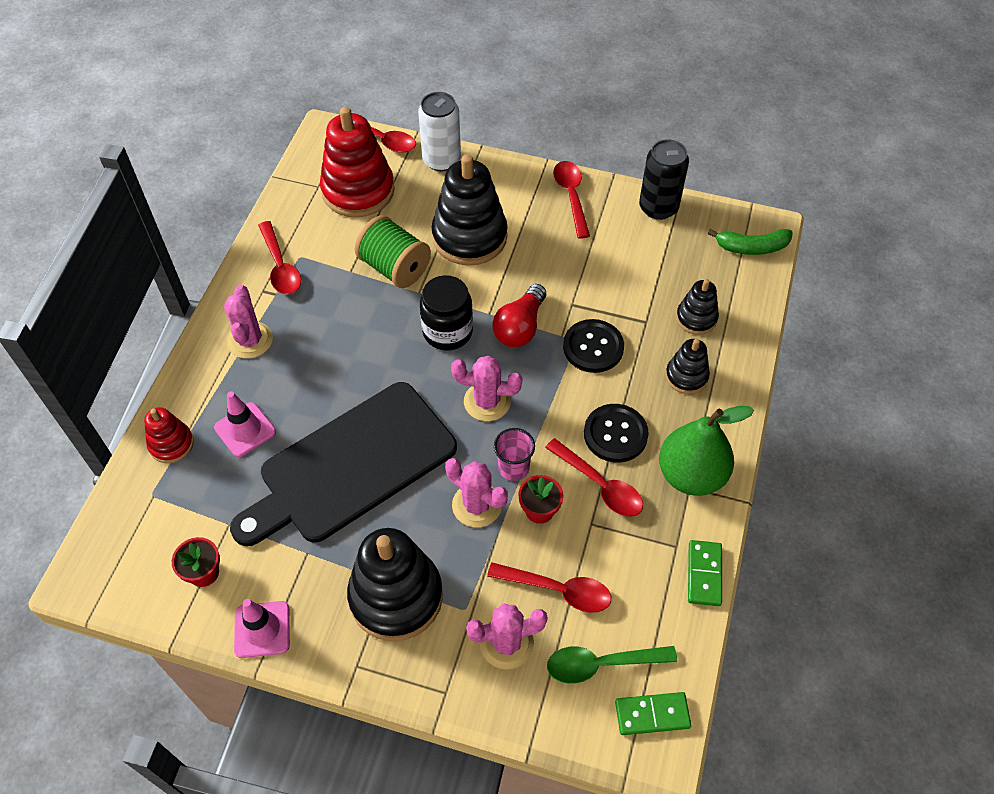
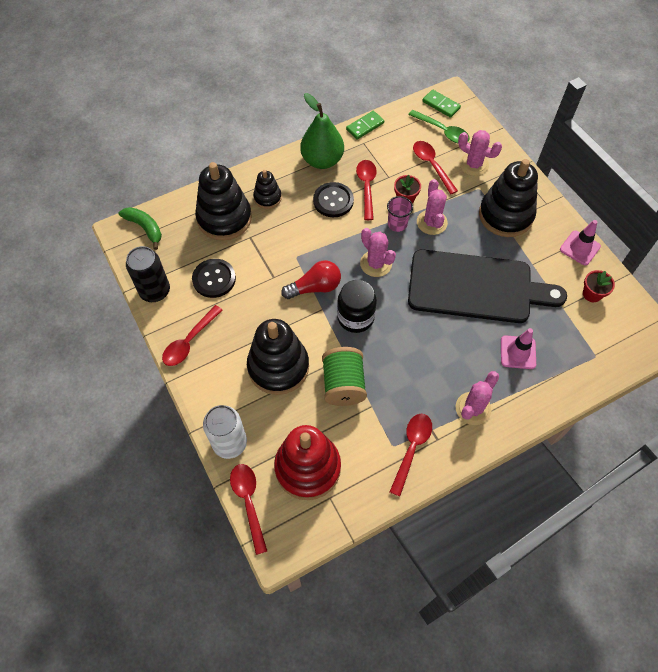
camera: 135 degrees left, 5 degrees up
(171, 444) = (566, 377): red stacking toy -> none
(593, 347) = (292, 246): black button -> black button (214, 279)
(696, 318) = (224, 218): black stacking toy -> black stacking toy, size x1.93

